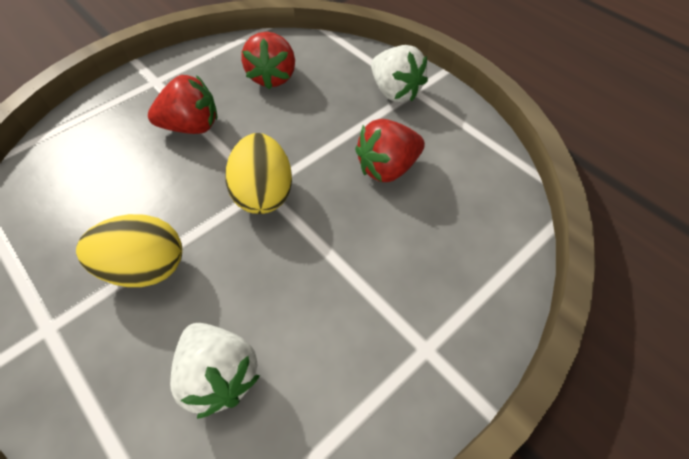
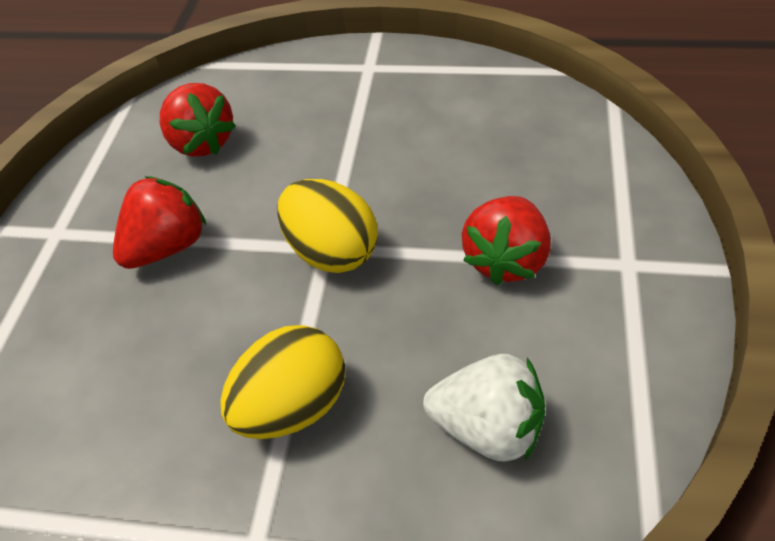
camera: 35 degrees left, 5 degrees down
(387, 168) = (425, 149): red strawberry -> red strawberry (506, 259)
(395, 92) = (351, 79): white strawberry -> none

